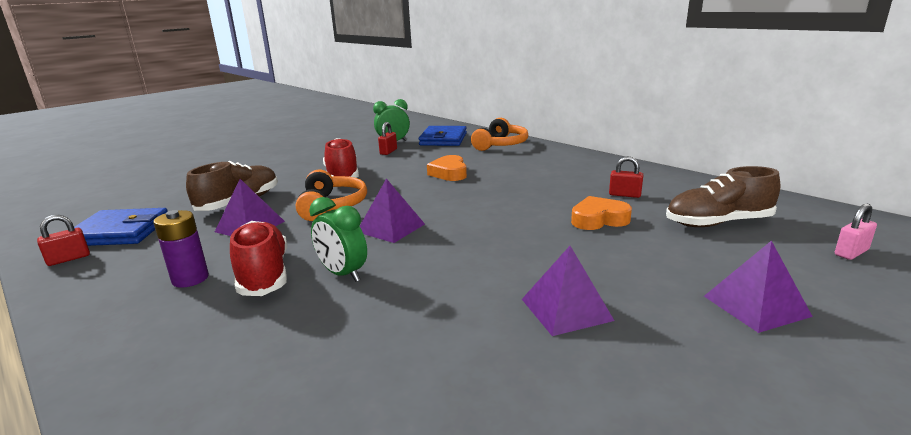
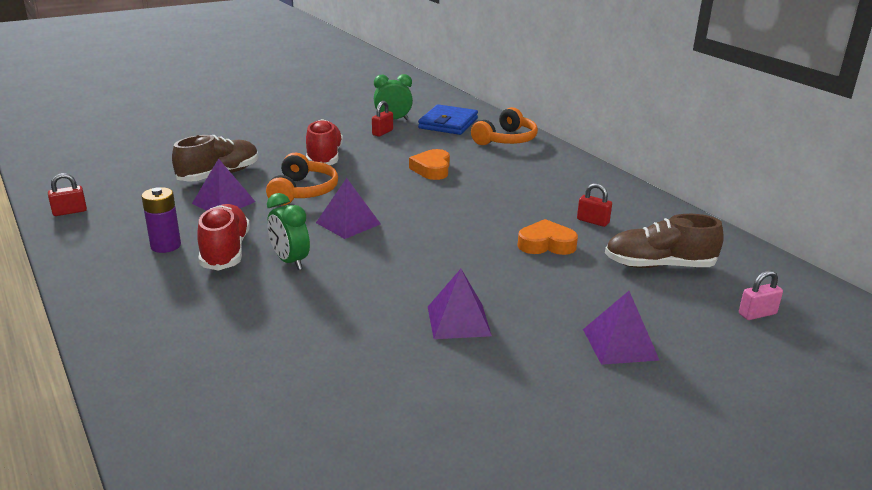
camera: 10 degrees right, 5 degrees up
(120, 232) = (112, 191): blue wallet -> none

